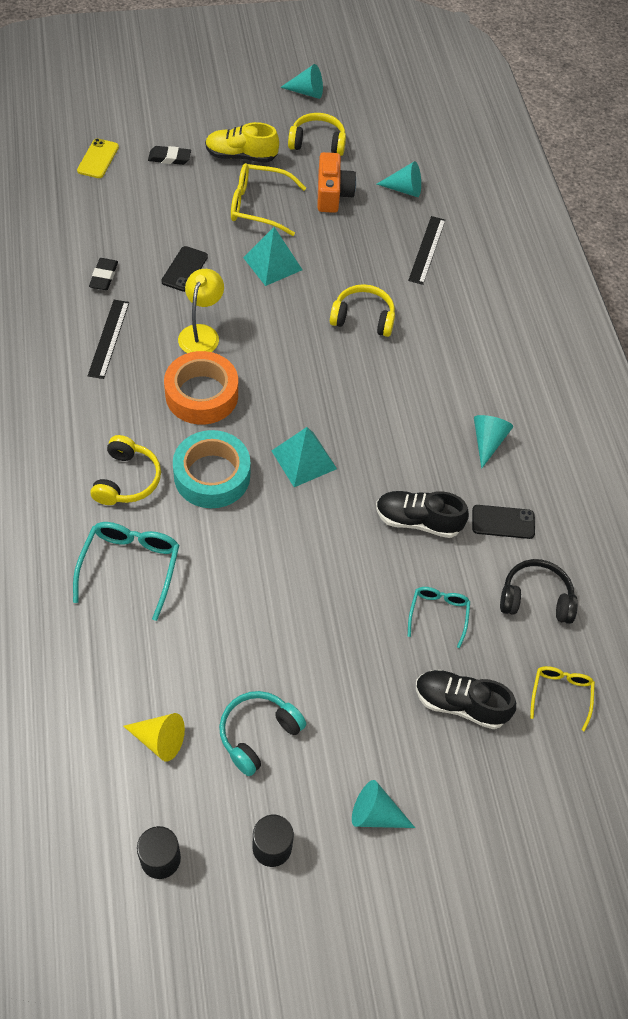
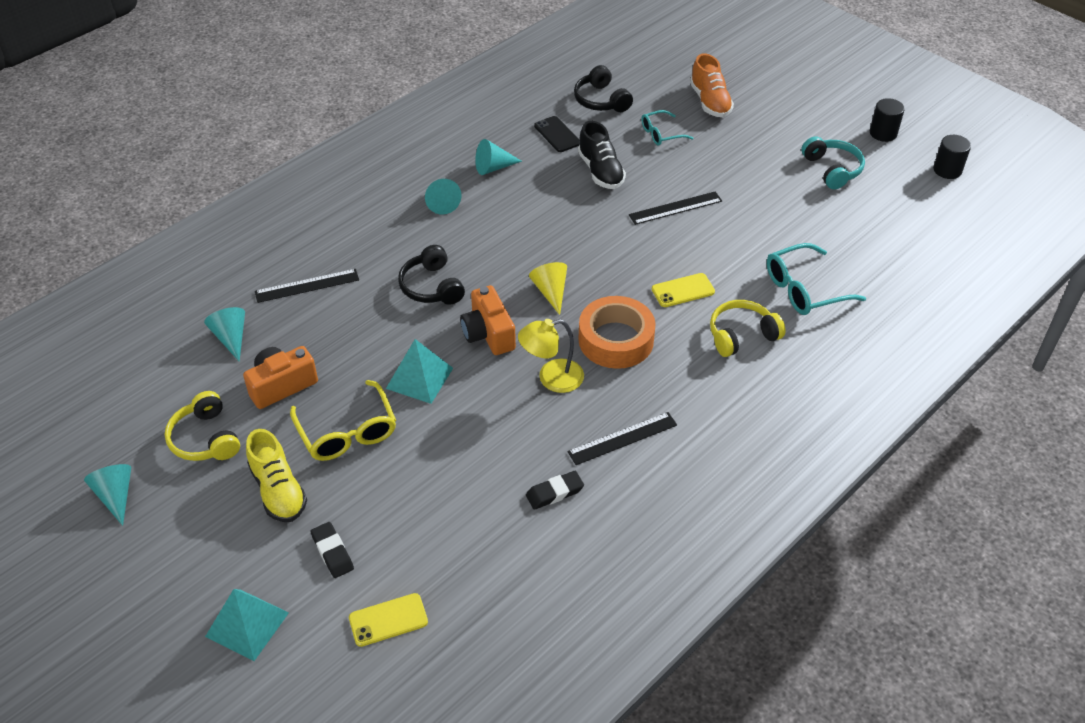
camera: 120 degrees left, 10 degrees down
(159, 740) = (890, 207): yellow cone -> yellow cone (551, 292)
(184, 269) = (486, 437): black phone -> none
(212, 475) = (683, 290): turquoise tape -> yellow phone
(258, 734) = (832, 169): turquoise headphones -> turquoise headphones turned 120 degrees counterclockwise
(281, 323) = (488, 333): none -> orange camera
(304, 459) = (612, 250): turquoise pyramid -> turquoise pyramid (247, 624)
(317, 545) = (675, 208): none -> black ruler
(363, 318) = (432, 286): yellow headphones -> black headphones
(376, 814) = (814, 105): turquoise cone -> turquoise cone (441, 202)
(460, 704) = (710, 102): black shoe -> orange shoe
(560, 694) = (656, 69): yellow glasses -> none

